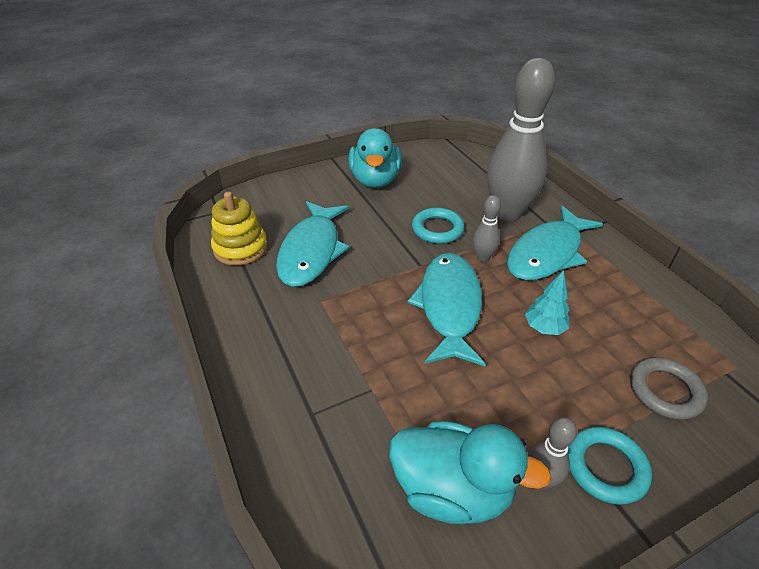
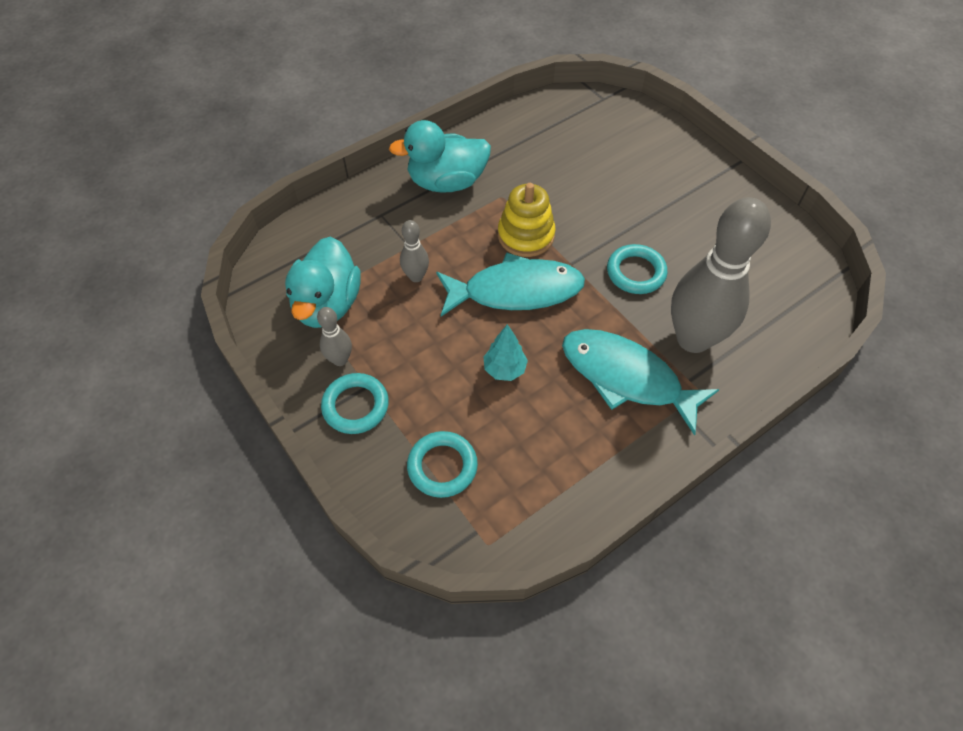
camera: 80 degrees right, 15 degrees up
(240, 248) = (553, 128): yellow stacking toy -> yellow stacking toy (526, 235)
(311, 251) = (565, 177): turquoise fish -> none
(375, 180) = (710, 206): turquoise duck -> turquoise duck (446, 182)
(482, 257) = (599, 316): grey bowling pin -> grey bowling pin (416, 276)
(665, 391) = (442, 466): grey ring -> turquoise ring

